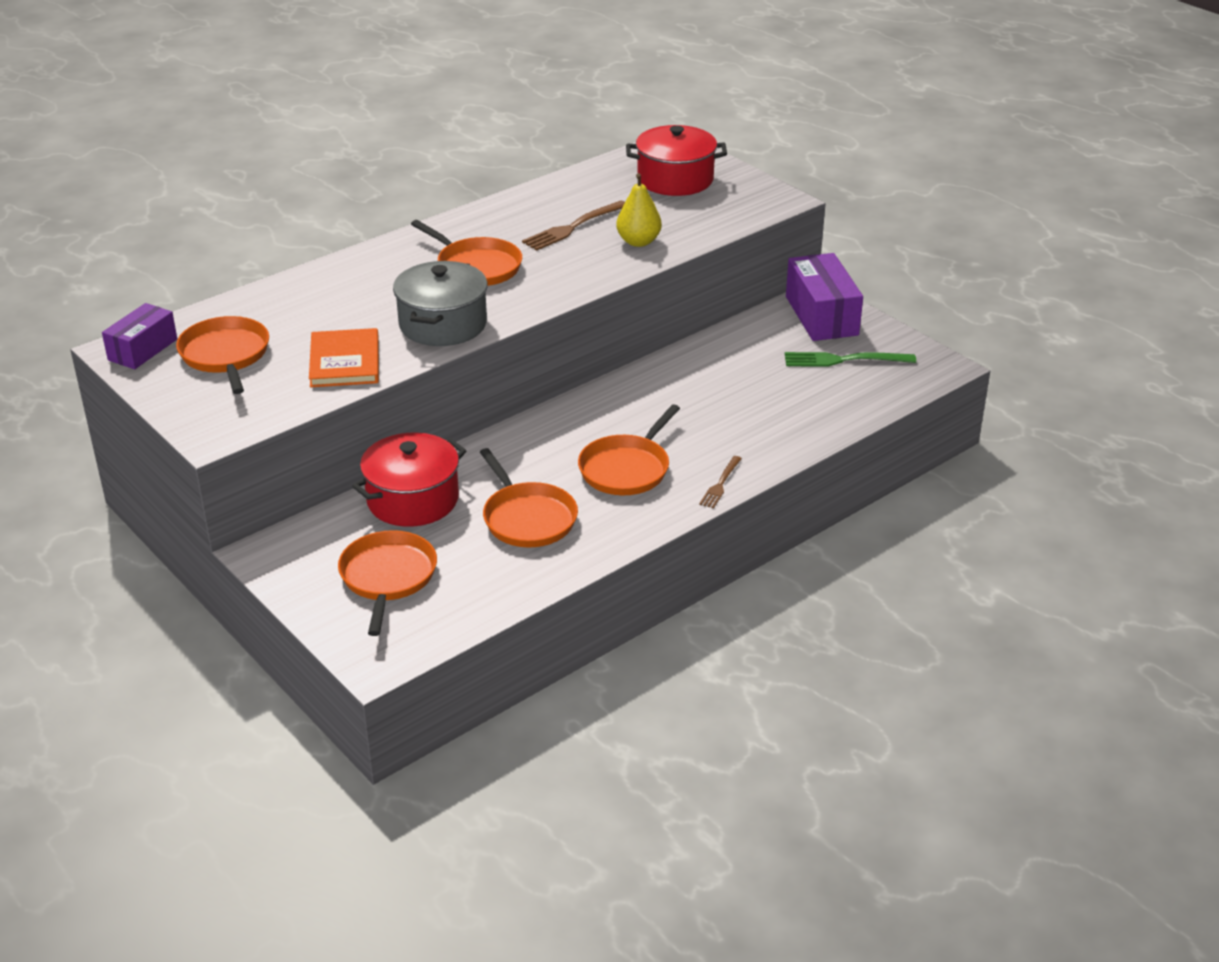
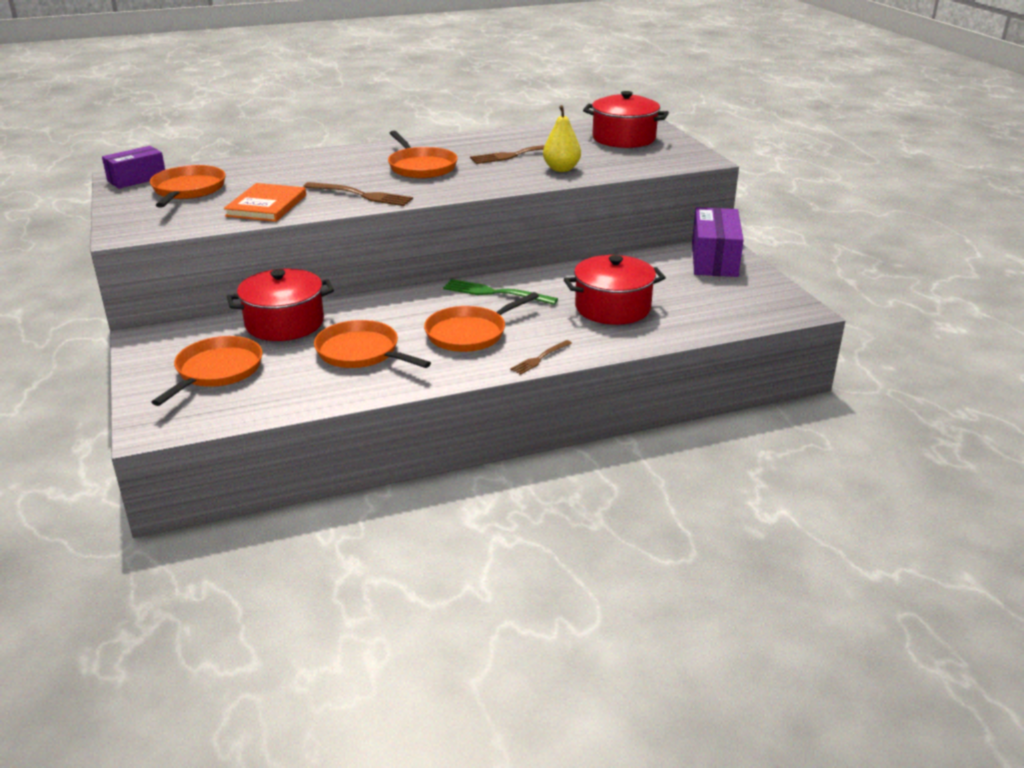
camera: 20 degrees right, 5 degrees down
(443, 324) = (362, 195): grey pot -> brown fork
(528, 518) = (361, 352): orange pan -> orange pan turned 135 degrees clockwise
(754, 403) = (612, 308): none -> red pot
(843, 360) = (712, 291): green fork -> green fork (495, 293)

